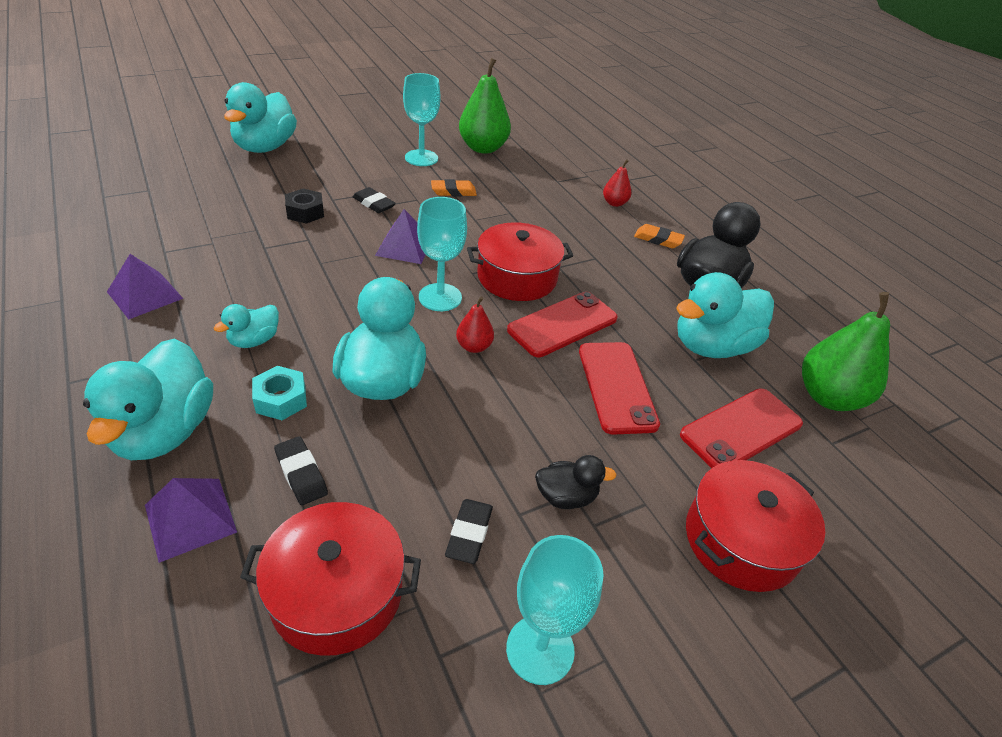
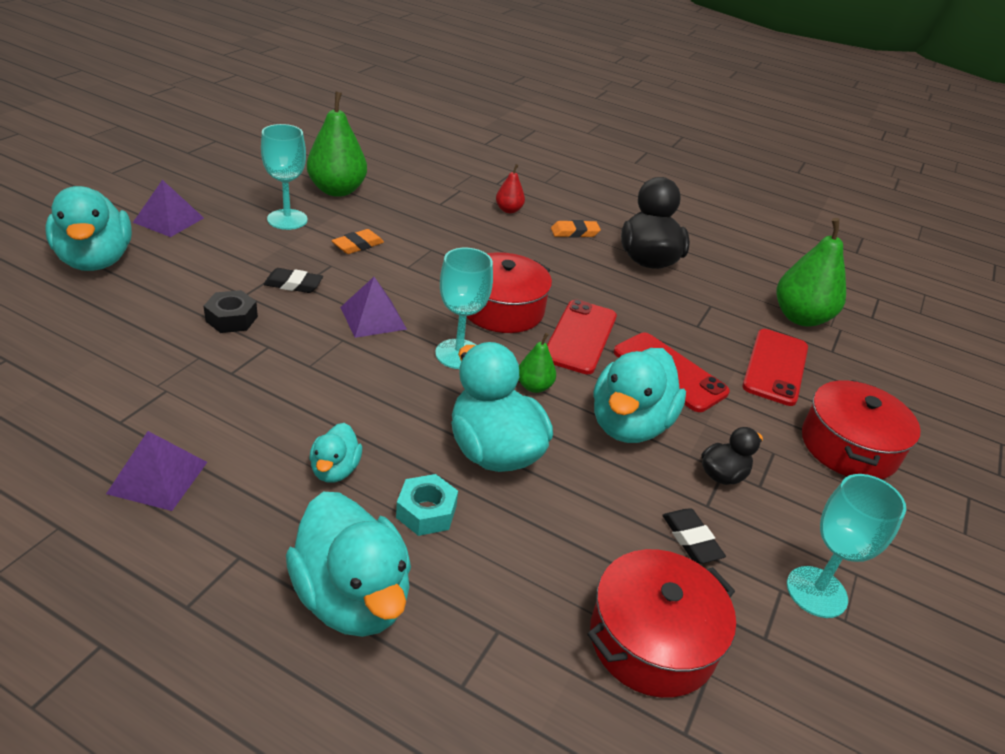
camera: 35 degrees left, 5 degrees down
(190, 518) = (471, 656): purple pyramid -> purple pyramid (168, 220)
(301, 473) = (519, 565): black eraser -> none
(474, 346) = (534, 387): red pear -> green pear
(712, 346) = (698, 310): turquoise duck -> turquoise duck (629, 425)

